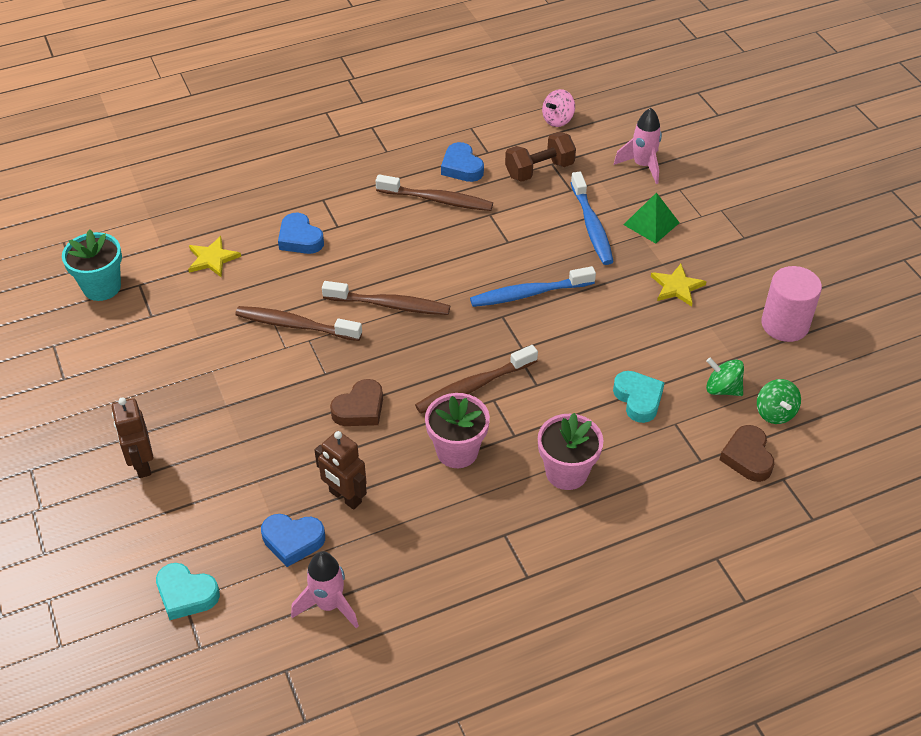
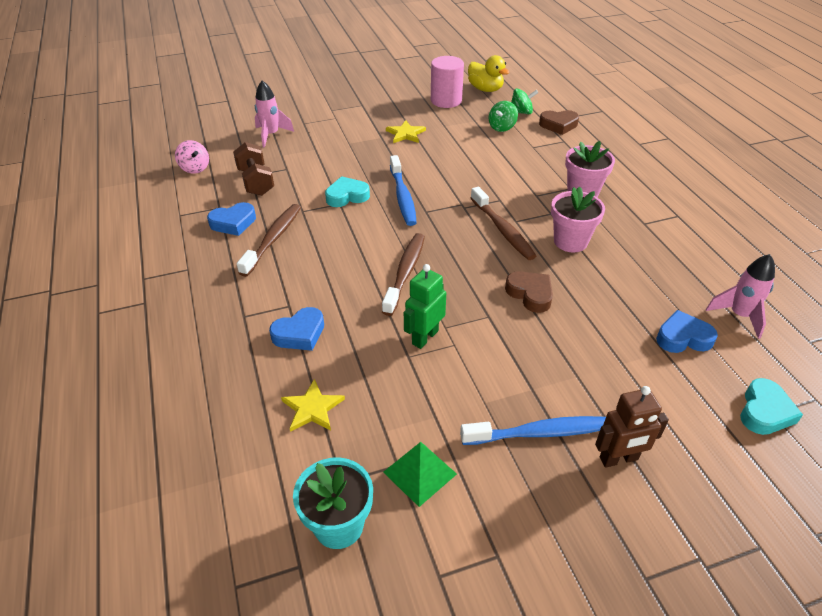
camera: 85 degrees left, 5 degrees down
(293, 541) = (683, 337): blue heart -> blue heart turned 105 degrees counterclockwise
(295, 325) = (424, 337): brown toothbrush -> green robot
(345, 497) = (629, 305): brown robot -> none
(591, 226) = (332, 162): blue toothbrush -> blue toothbrush (539, 433)
(638, 399) = (512, 158): turquoise heart -> turquoise heart (347, 196)
(651, 223) = (337, 137): green pyramid -> green pyramid (420, 473)
(837, 370) = (485, 89): none -> yellow duck

